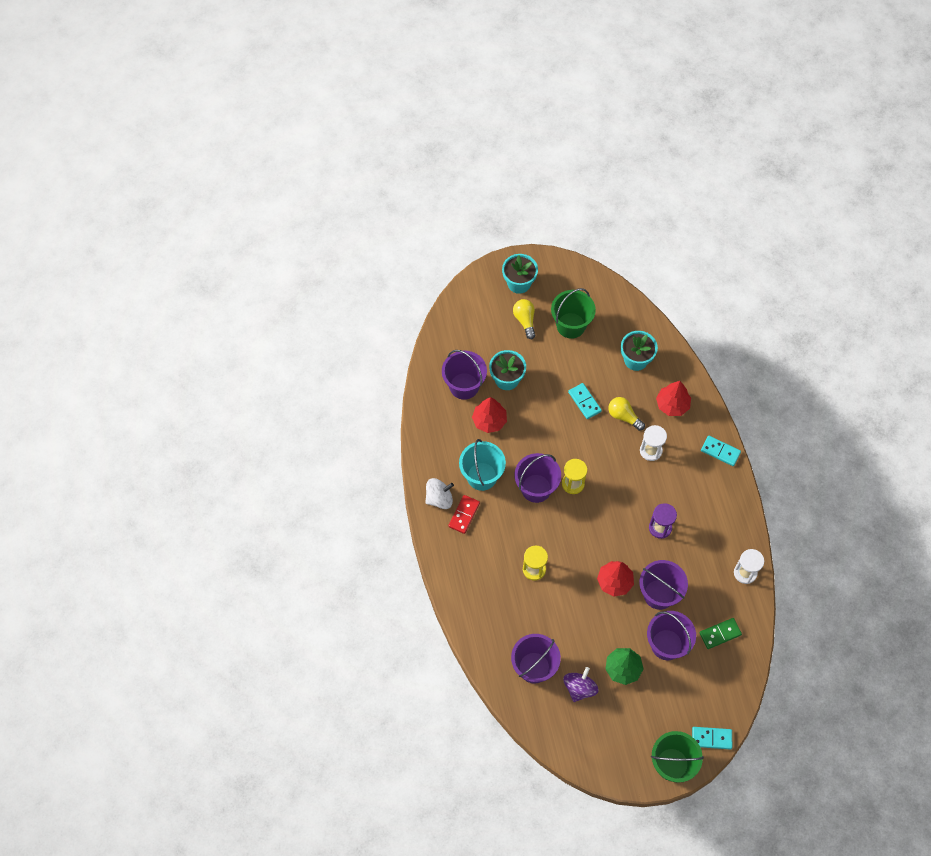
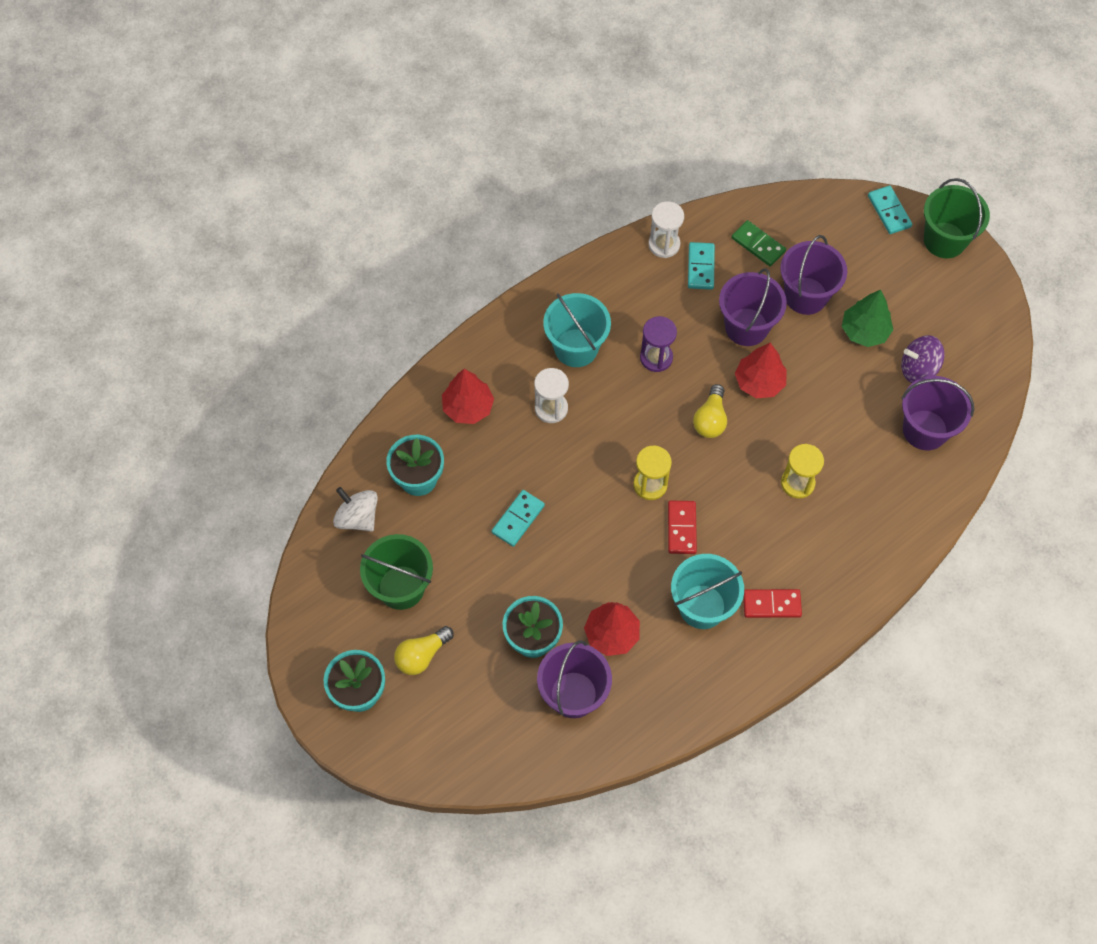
camera: 115 degrees left, 0 degrees up
(439, 498) = (766, 648): white spinning top -> white spinning top (358, 517)
(536, 488) = (682, 528): purple bucket -> red domino
(624, 416) = (516, 460): yellow light bulb -> yellow light bulb (710, 419)
(688, 483) = (576, 348): none -> turquoise bucket
(720, 451) = (510, 327): turquoise domino -> turquoise domino (701, 267)

